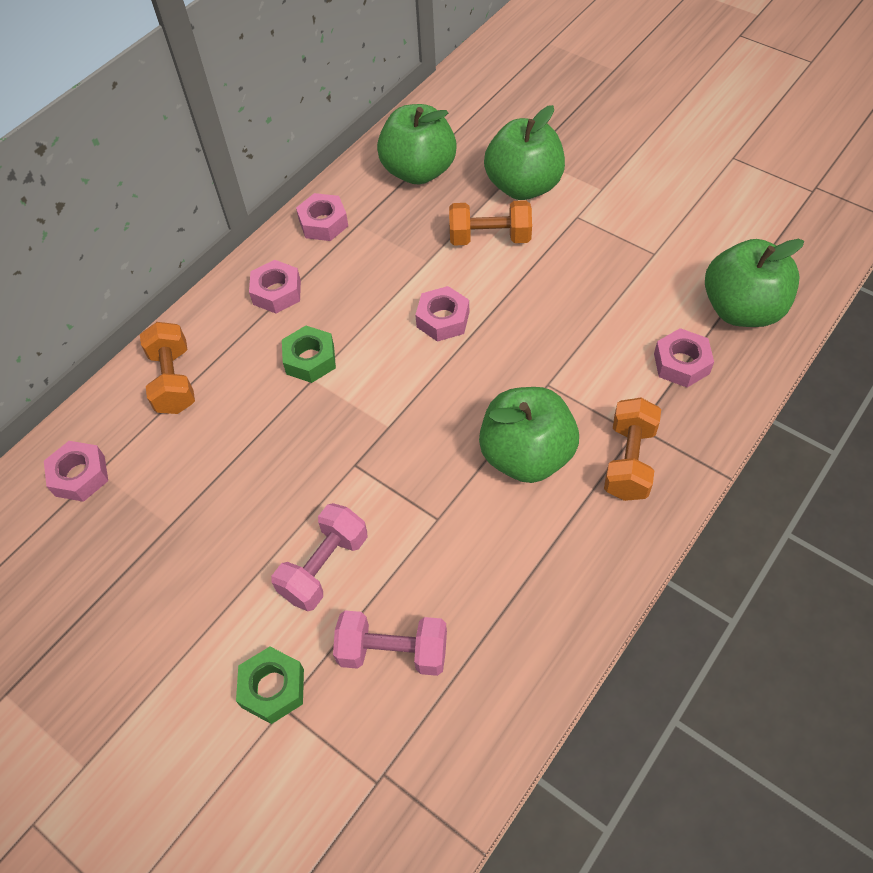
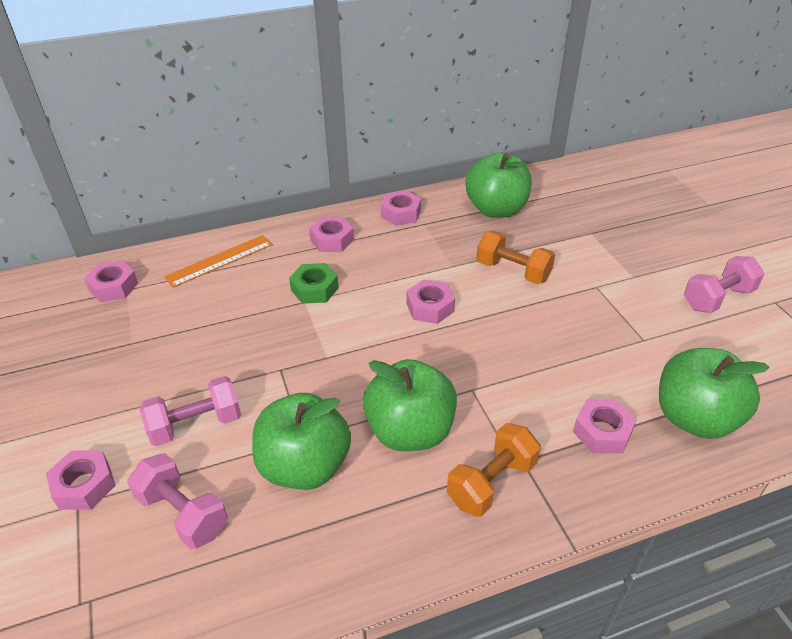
camera: 30 degrees right, 15 degrees down
(174, 381) = (219, 261): orange dumbbell -> orange ruler
(273, 688) = (84, 485): green nut -> pink nut
(523, 186) = (569, 249): green apple -> green apple (304, 466)
(686, 177) = (717, 298): none -> pink dumbbell

